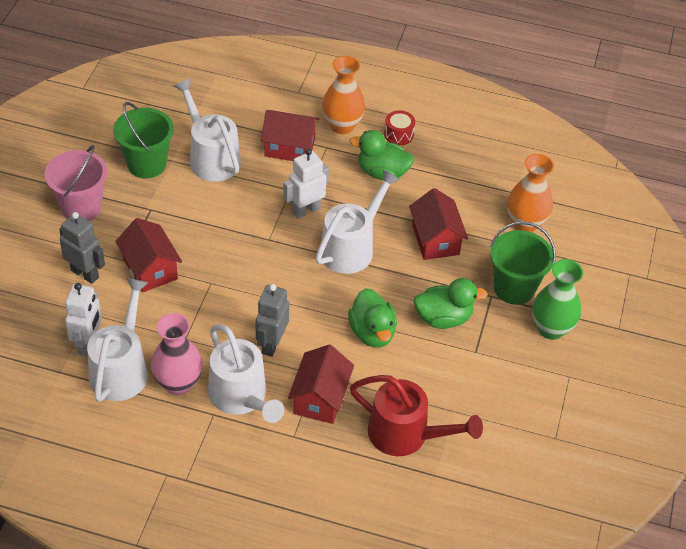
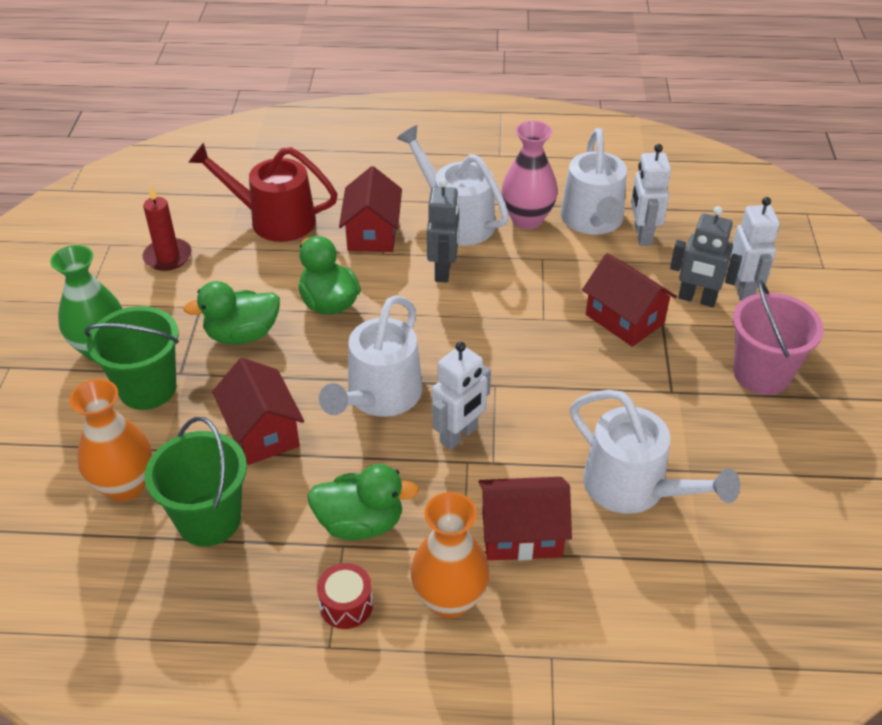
camera: 170 degrees right, 5 degrees down
(44, 274) = (742, 289): none -> white robot
(146, 164) = (720, 455): green bucket -> green bucket (209, 520)
(502, 411) = (168, 257): none -> red candle

